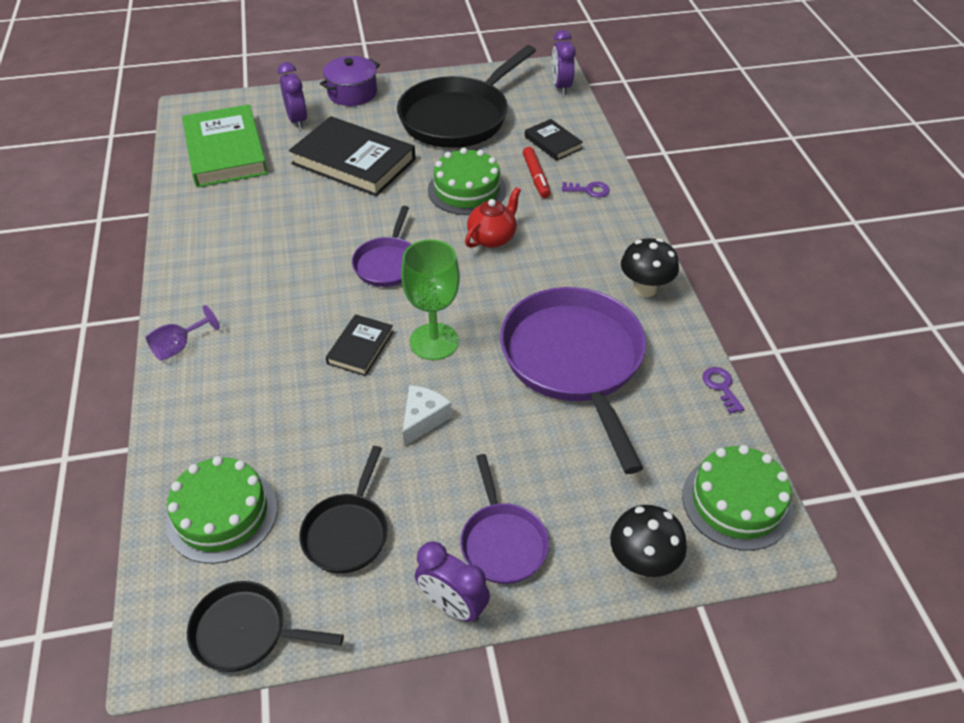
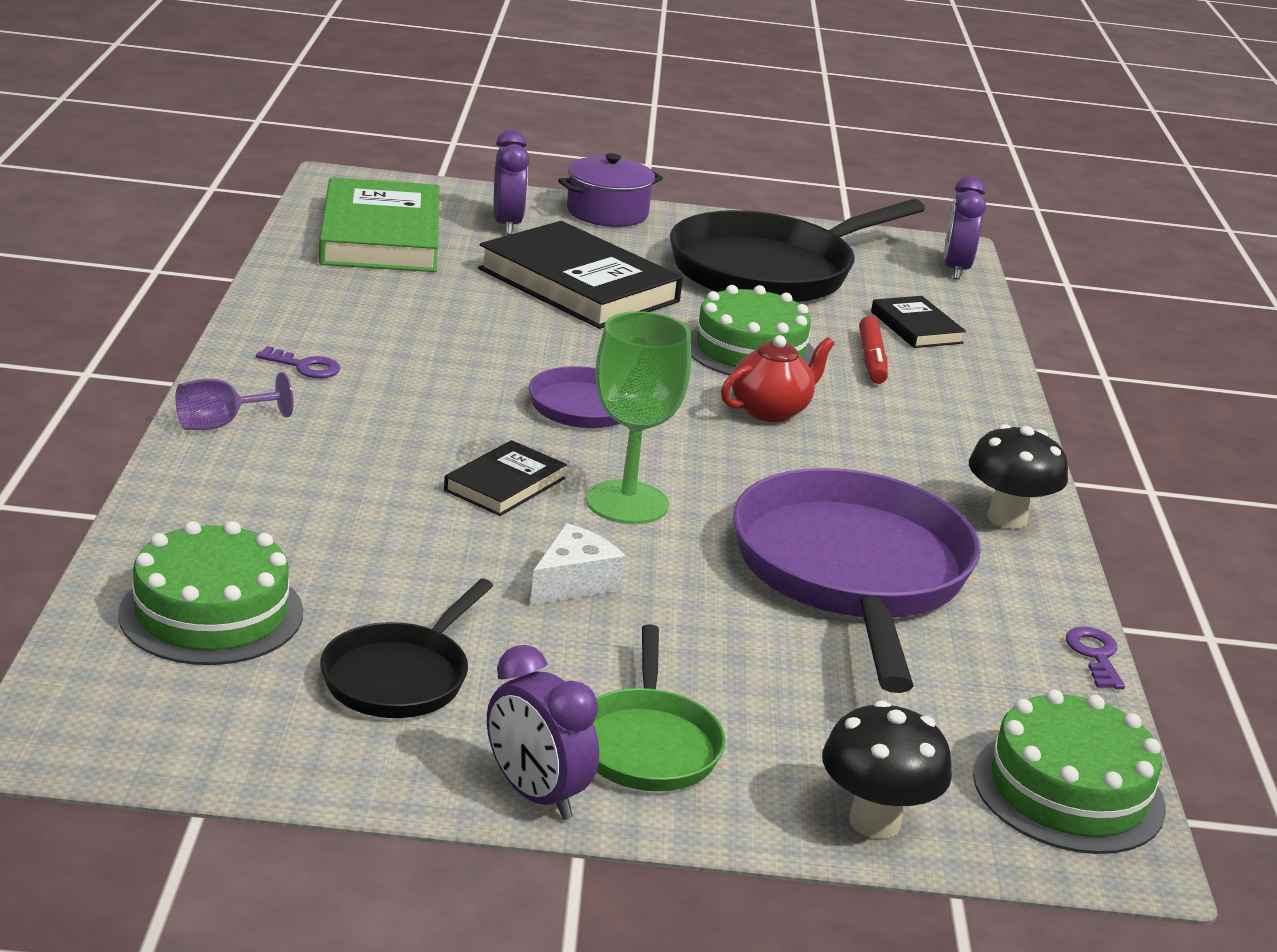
camera: 10 degrees right, 20 degrees down
(246, 632) = (195, 746): black pan -> none
(502, 541) = (647, 744): purple pan -> green pan
(589, 190) = (956, 391): purple key -> purple key (304, 366)

